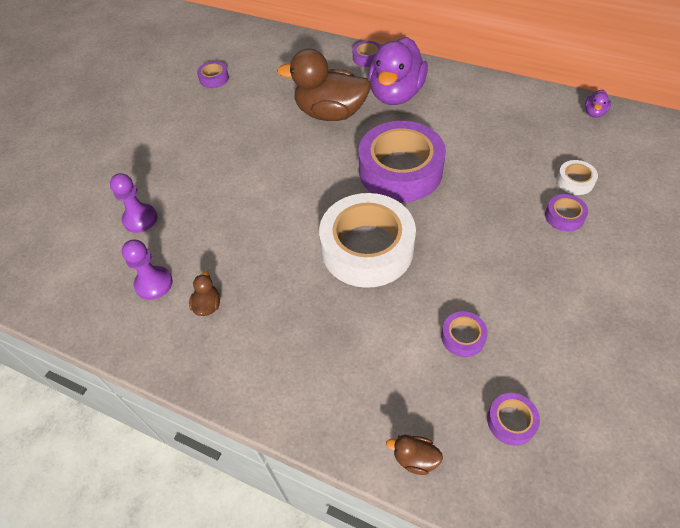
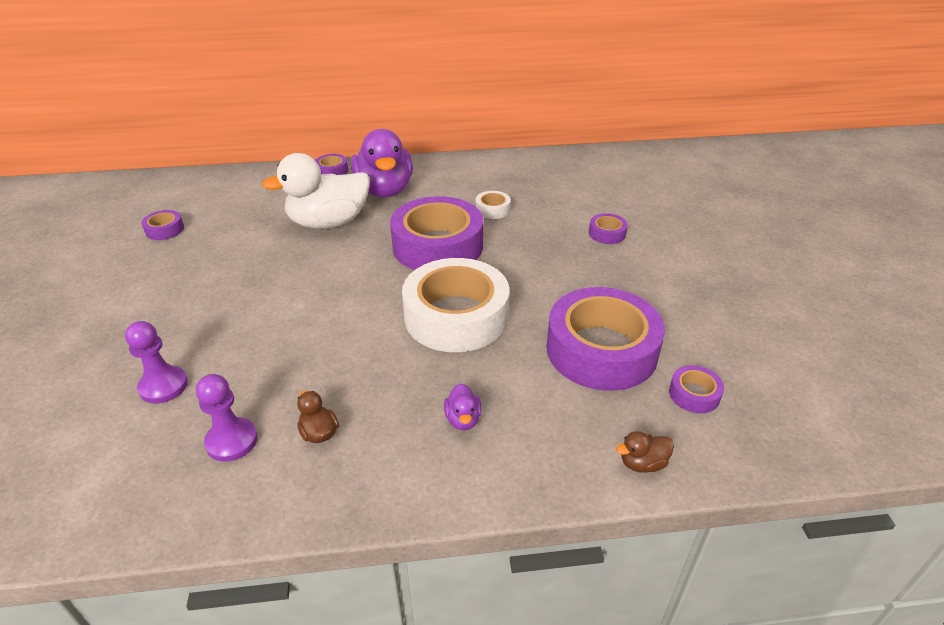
camera: 35 degrees left, 15 degrees down
(330, 113) = (328, 222): brown duck -> white duck
(463, 337) = (601, 350): purple tape -> purple tape, size x2.40
(575, 181) = (594, 207): white tape -> white tape (492, 209)
(594, 113) = (569, 158): purple duck -> purple duck (463, 419)

